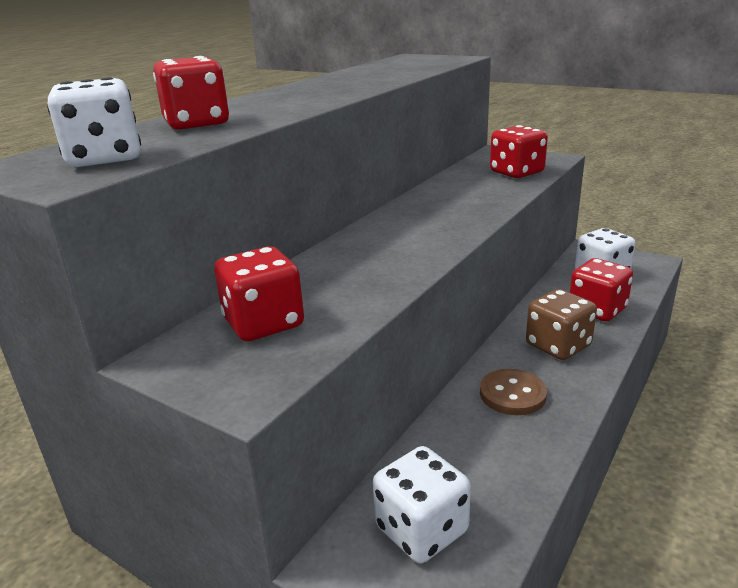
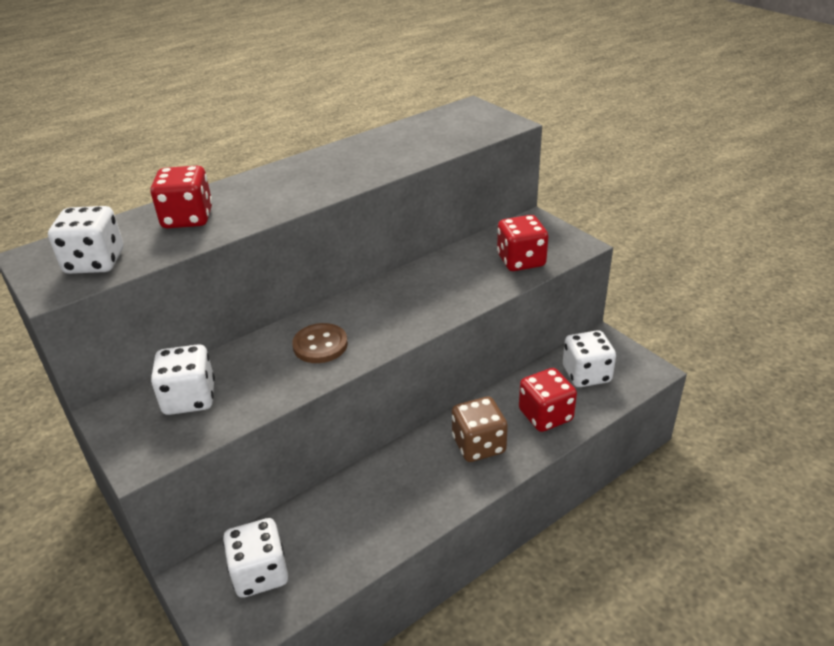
camera: 20 degrees right, 10 degrees up
(263, 323) = (189, 398): red dice -> white dice
(512, 394) = (404, 482): brown button -> brown button (320, 345)

